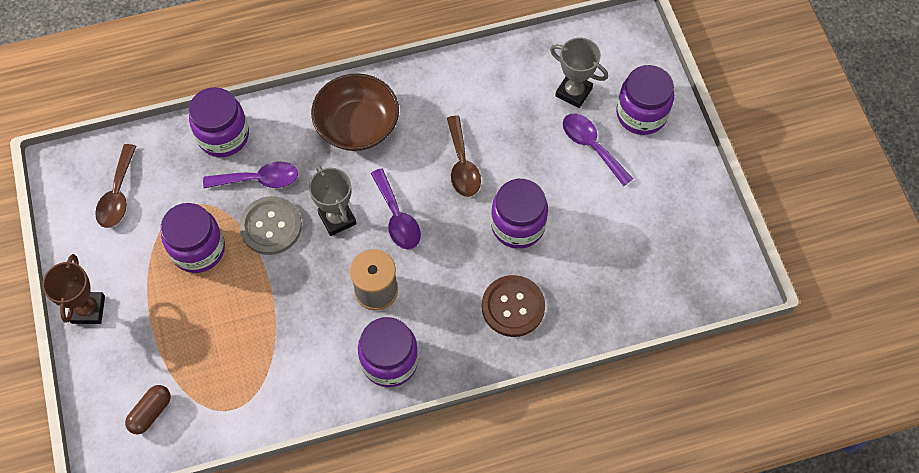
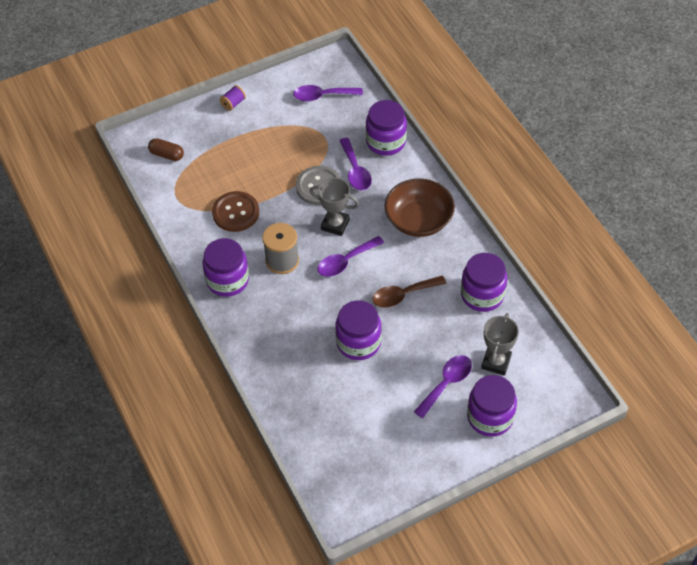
camera: 80 degrees right, 10 degrees down
(88, 309) = (233, 103): brown trophy -> purple spool
(118, 194) = (322, 96): brown spoon -> purple spoon
(198, 249) = (291, 150): purple jar -> purple jar (482, 295)
(337, 218) = (335, 224): grey trophy -> grey trophy turned 60 degrees clockwise
(513, 307) = (287, 351): brown button -> brown button (236, 212)

